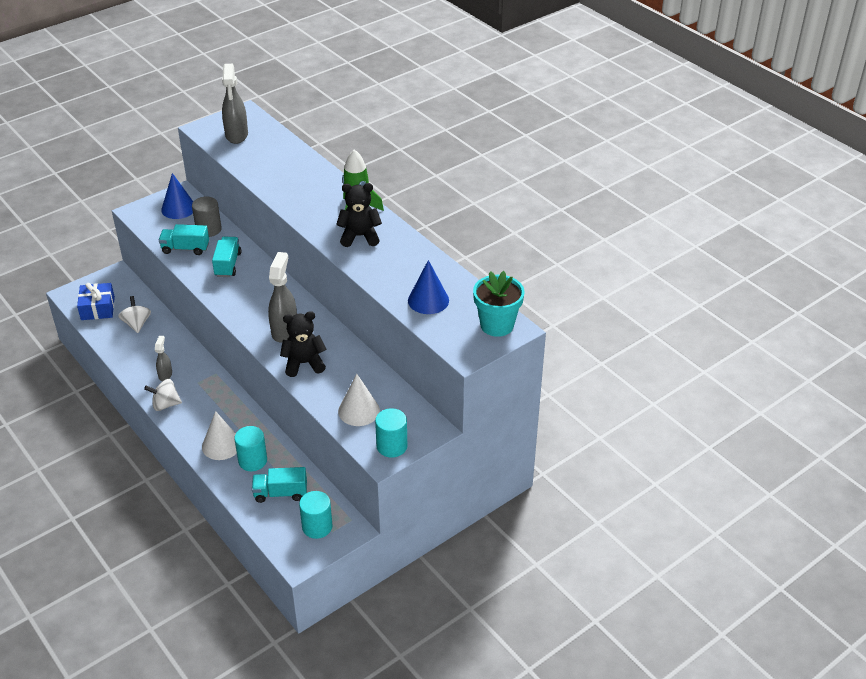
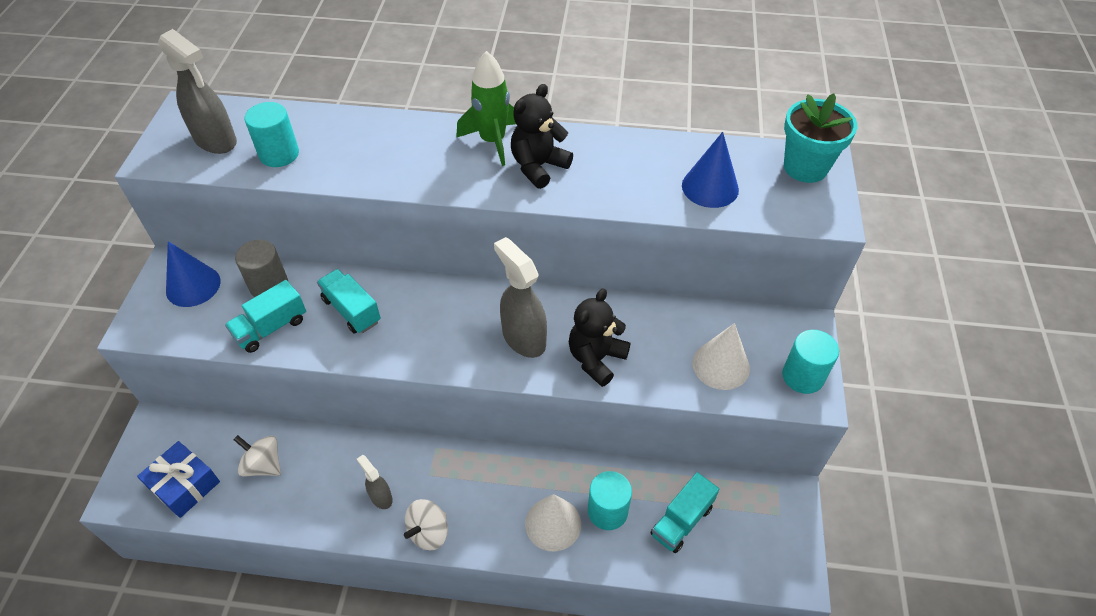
camera: 45 degrees left, 10 degrees up
(317, 527) = (761, 523): turquoise cylinder -> turquoise cylinder (279, 154)

